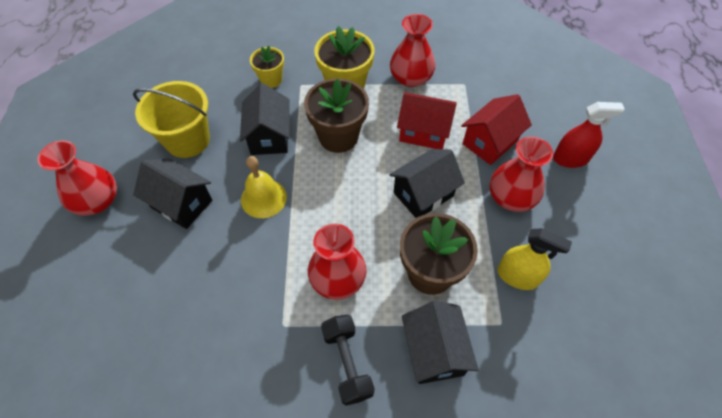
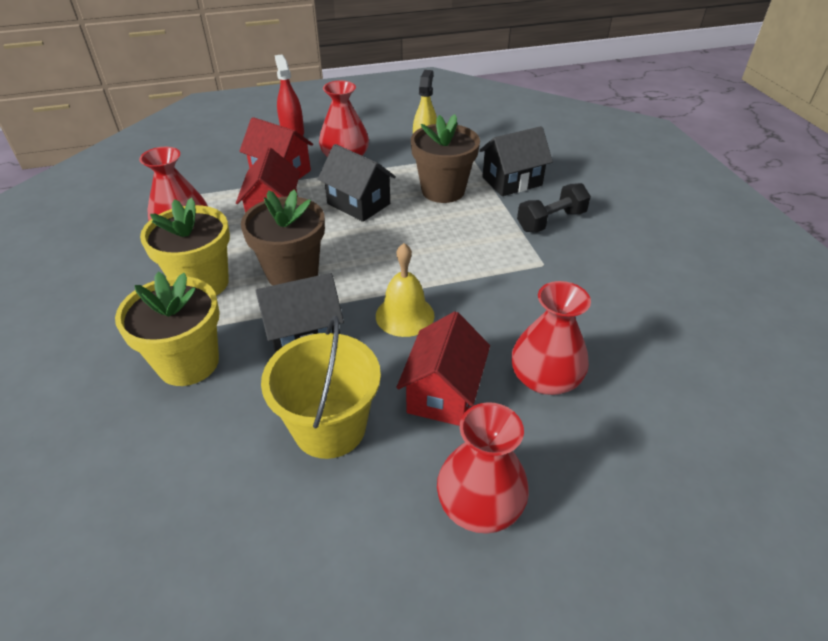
camera: 105 degrees left, 15 degrees down
(181, 203) = (443, 393): black house -> red house
(271, 80) = (188, 363): yellow flower pot -> yellow flower pot, size x1.69
(337, 279) = (477, 240): red vase -> red vase (545, 378)

